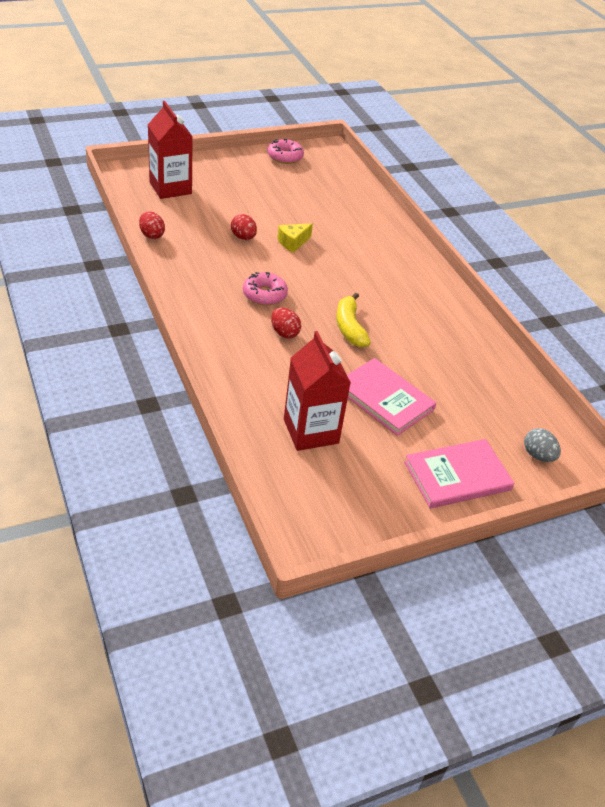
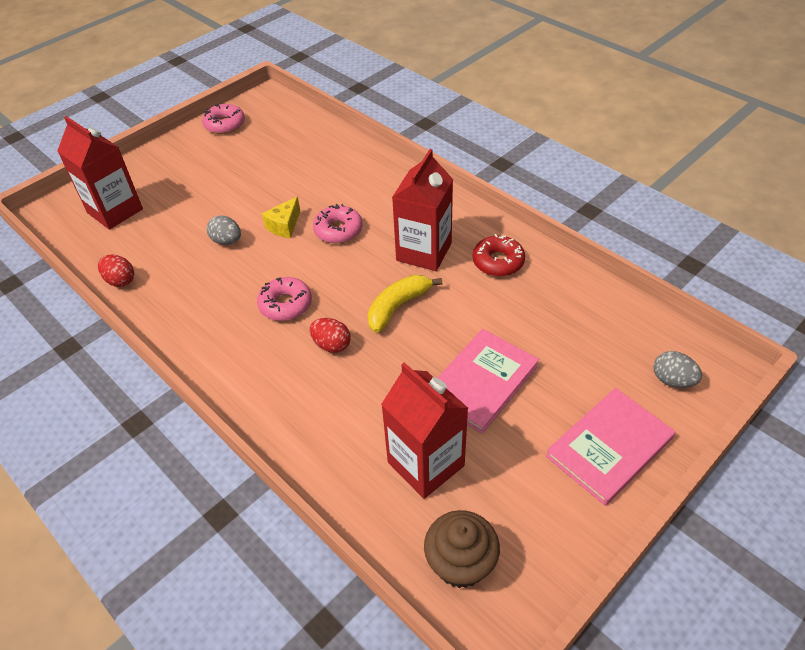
camera: 15 degrees left, 5 degrees up
(243, 237) = (227, 241): red egg -> grey egg
(300, 497) = (460, 563): none -> brown cupcake
(333, 260) = (338, 230): none -> pink donut
(349, 327) = (398, 307): yellow banana -> yellow banana turned 75 degrees clockwise
(384, 399) = (482, 382): pink book -> pink book turned 75 degrees counterclockwise
(392, 299) = (424, 252): none -> red carton
(448, 327) = (498, 262): none -> red donut

